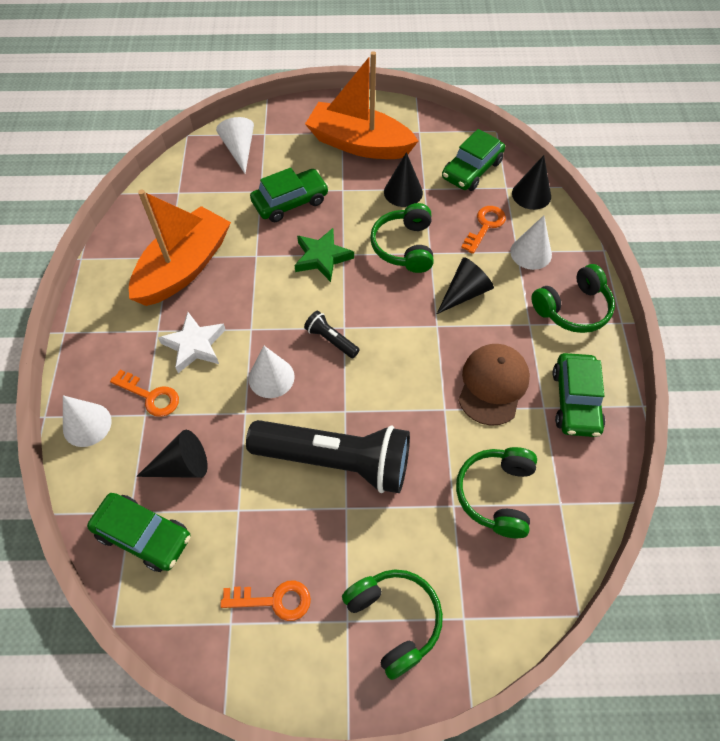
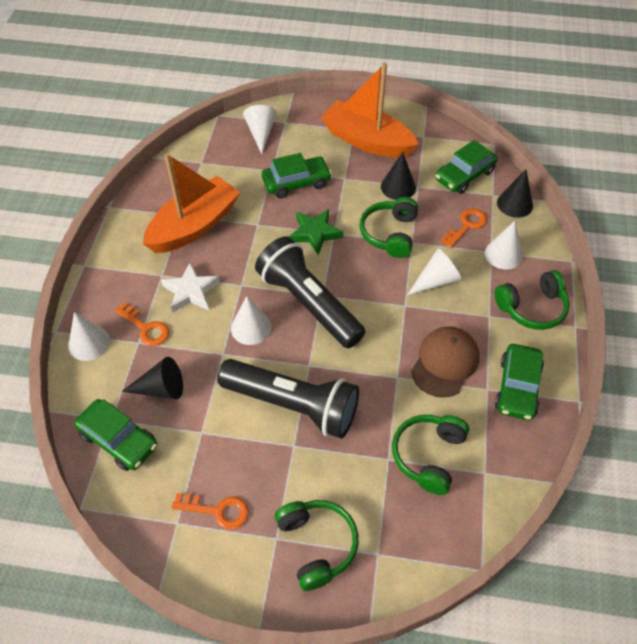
camera: 10 degrees right, 5 degrees down
(331, 340) = (309, 304): black flashlight -> black flashlight, size x2.42
(464, 293) = (435, 280): black cone -> white cone

